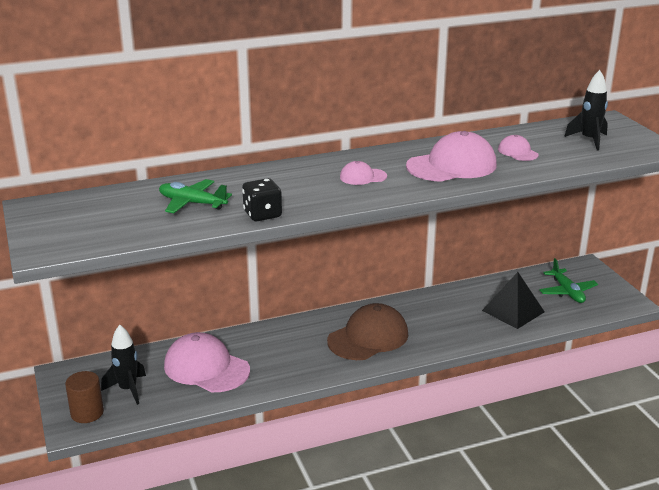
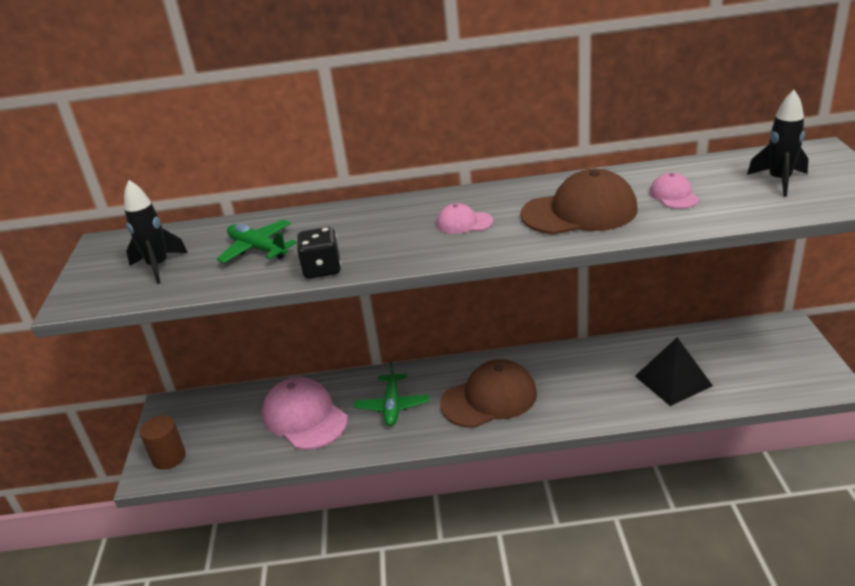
camera: 20 degrees right, 5 degrees up
(128, 389) = (218, 434): black rocket -> black rocket (159, 266)
(452, 166) = (579, 212): pink cap -> brown cap
(567, 292) = (751, 360): green plane -> green plane (392, 406)

